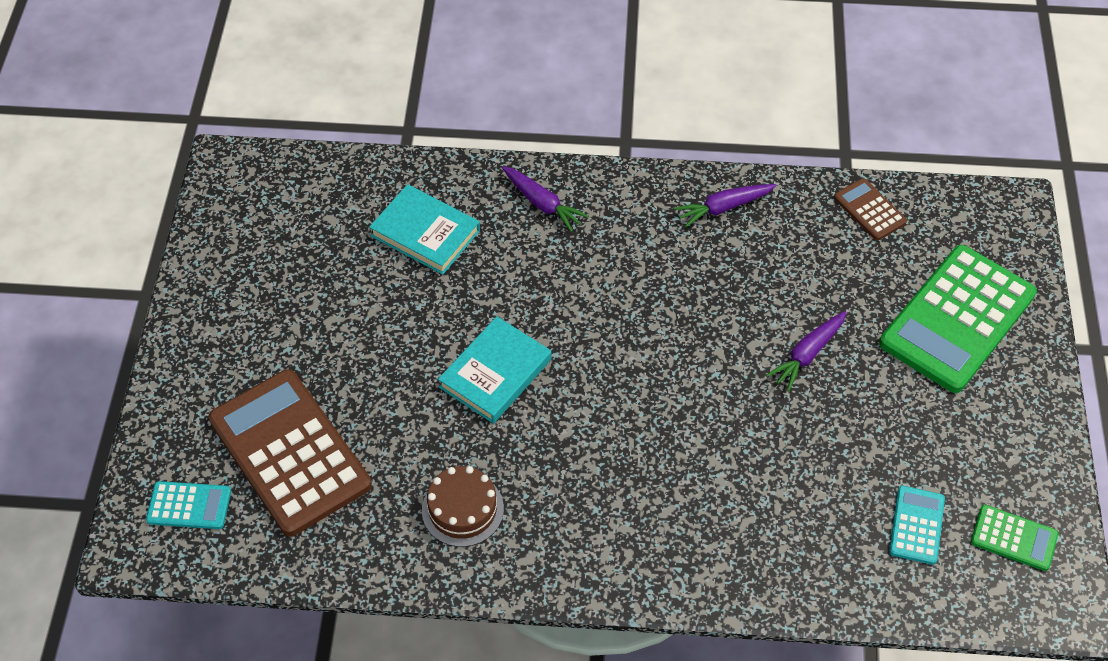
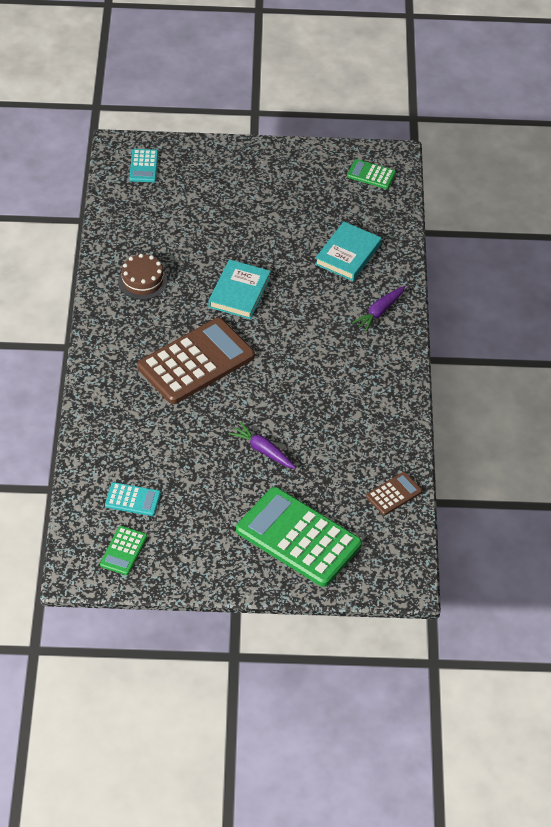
camera: 85 degrees right, 5 degrees down
(261, 195) = (371, 174): none -> green calculator
(290, 452) = (179, 204): brown calculator -> brown calculator (196, 362)
(495, 373) = (239, 292): turquoise book -> turquoise book turned 75 degrees clockwise
(723, 208) = (386, 409): purple carrot -> none

